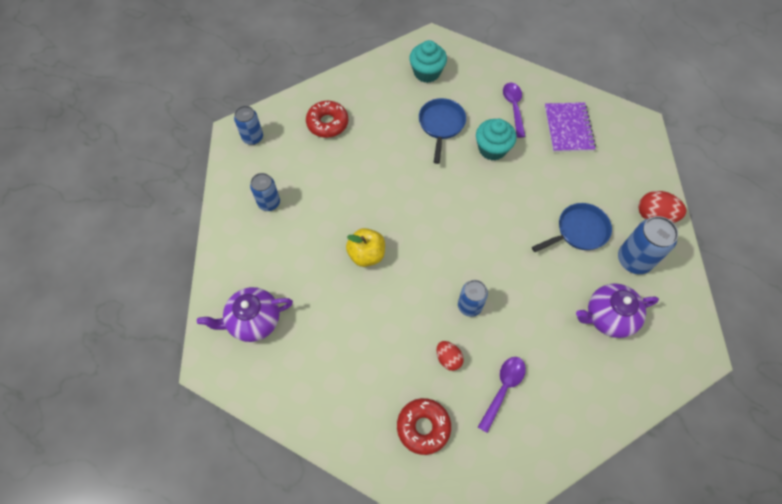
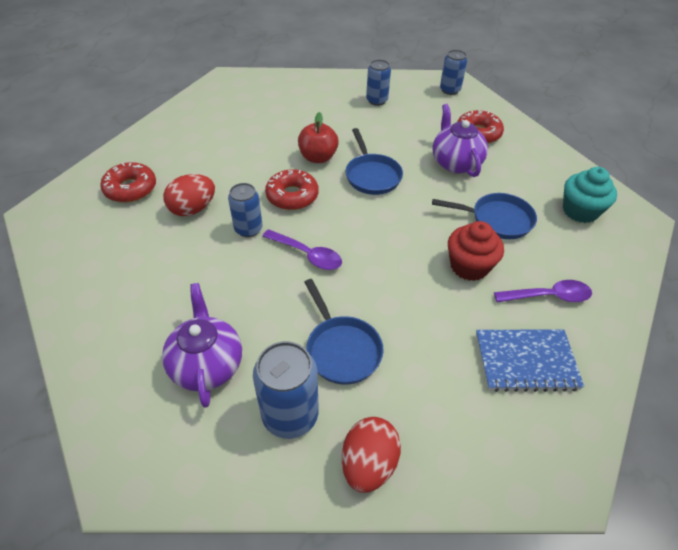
camera: 90 degrees right, 15 degrees down
(253, 321) = (259, 96): purple teapot -> purple teapot (455, 163)
(366, 254) = (318, 157): yellow apple -> red apple
(392, 209) = (372, 175): none -> blue pan
(424, 273) = (292, 196): none -> red donut
(448, 358) = (193, 209): red egg -> red egg, size x1.54
(492, 149) = (469, 266): turquoise cupcake -> red cupcake
(503, 388) = (147, 249): purple spoon -> purple spoon (307, 255)
(568, 128) = (526, 361): purple notebook -> blue notebook

